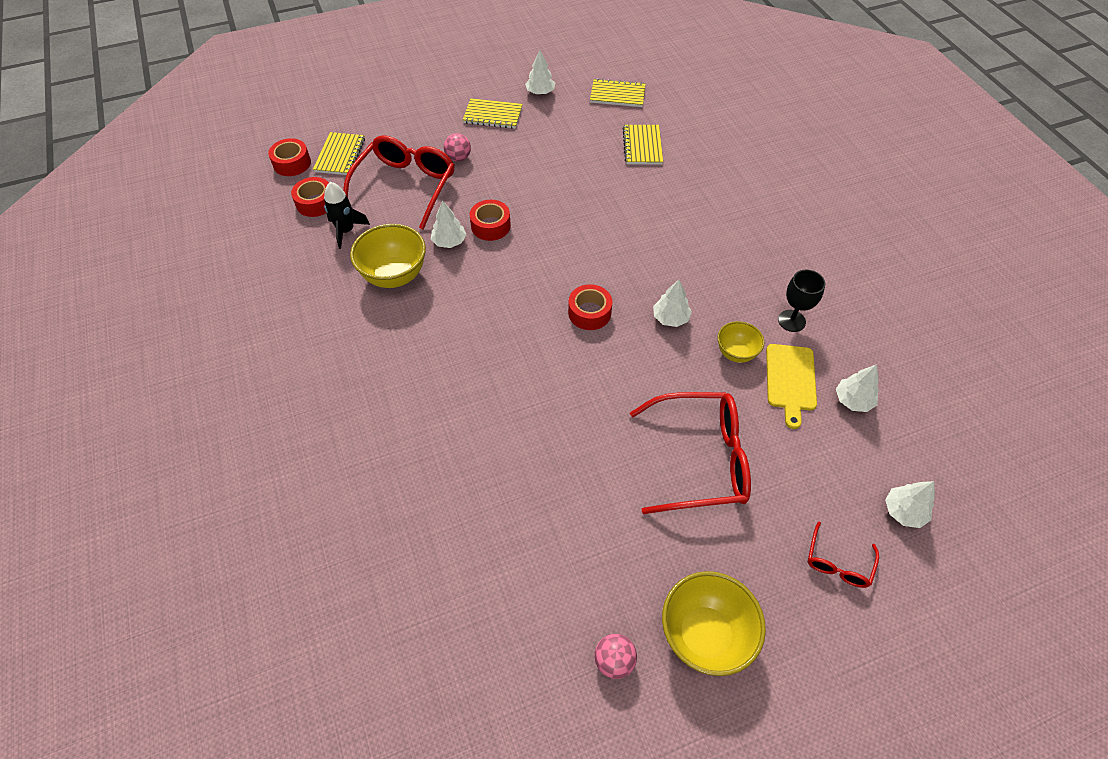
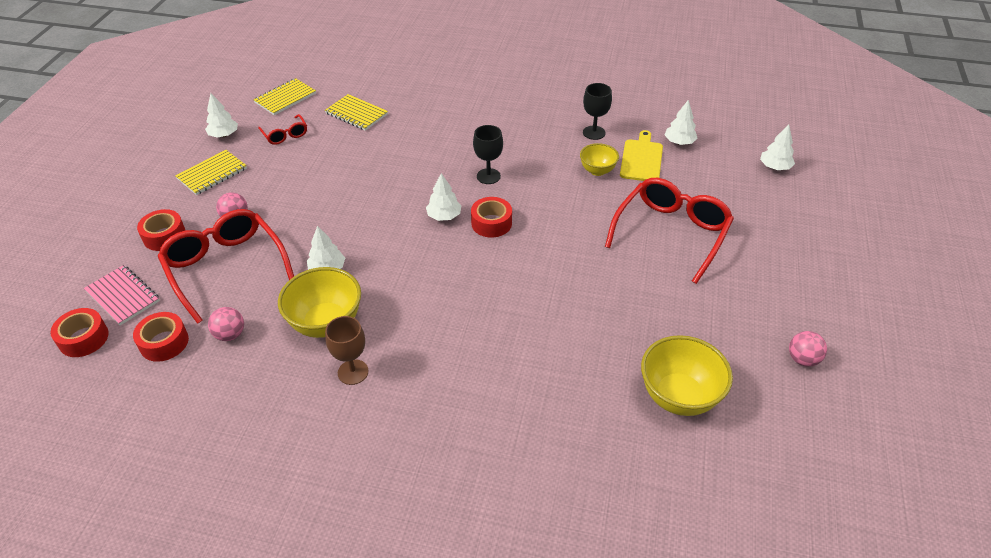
camera: 55 degrees left, 10 degrees down
(340, 155) = (123, 296): yellow notebook -> pink notebook
(346, 231) = (230, 334): black rocket -> pink ball
(359, 320) = (353, 372): none -> brown goblet
(490, 226) = (339, 235): red tape -> red tape (164, 236)
(648, 277) = (488, 176): none -> black goblet
(670, 318) = (537, 185): white tree -> white tree (444, 216)
(704, 635) = (808, 302): yellow bowl -> yellow bowl (679, 396)
(790, 380) = (641, 159): yellow cutting board -> yellow cutting board turned 120 degrees counterclockwise
(838, 563) = (793, 213): red glasses -> red glasses (285, 135)

